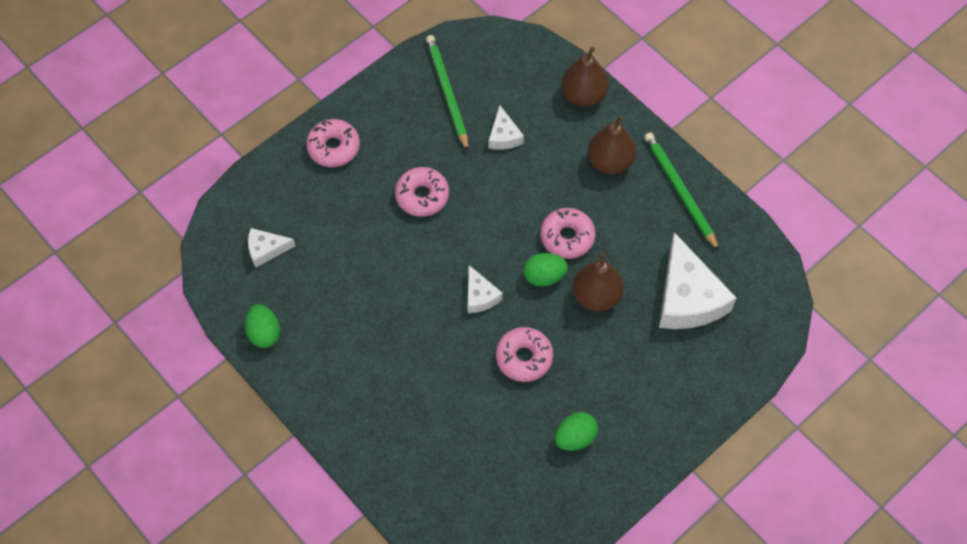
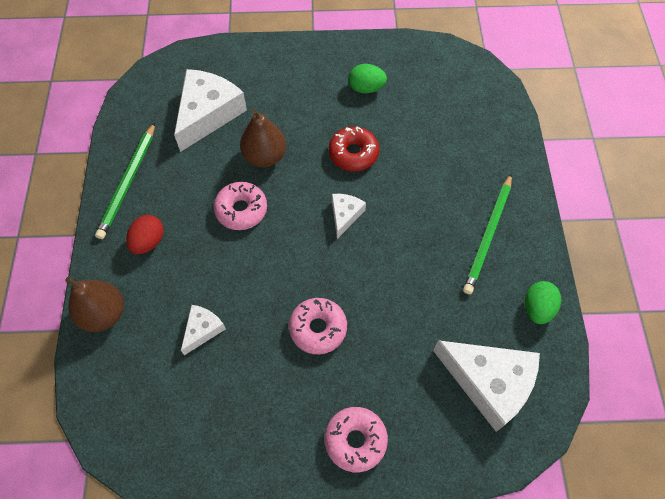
camera: 140 degrees left, 0 degrees up
(266, 249) = (489, 382): white cheese -> white cheese, size x2.00
(447, 93) = (207, 413): green pencil -> green pencil (488, 235)
(524, 358) = (353, 154): pink donut -> red donut
(544, 276) = (286, 195): green egg -> none
(610, 162) = (149, 242): brown pear -> red egg

